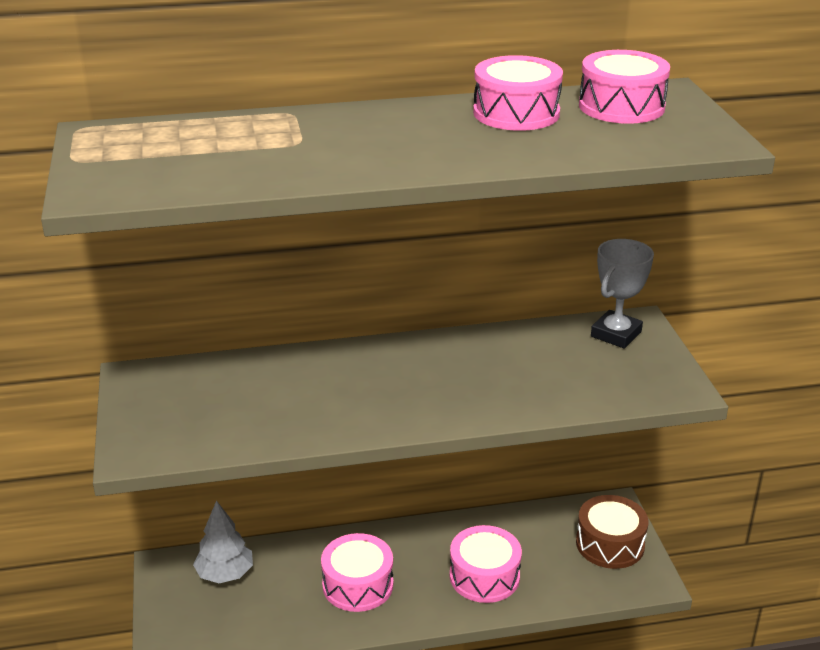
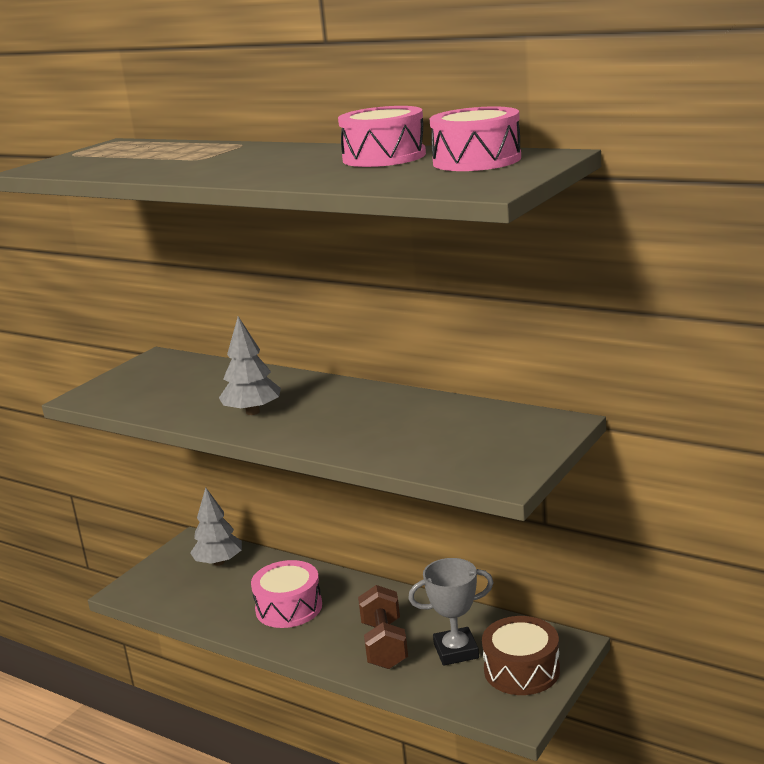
camera: 45 degrees right, 10 degrees down
(362, 403) = (252, 412): none -> grey tree
(484, 576) = (384, 645): pink drum -> brown dumbbell
(616, 334) = (523, 425): grey trophy -> grey trophy (456, 651)

